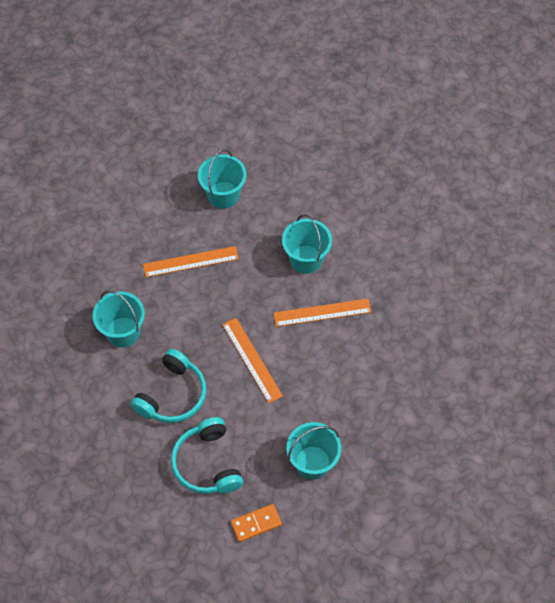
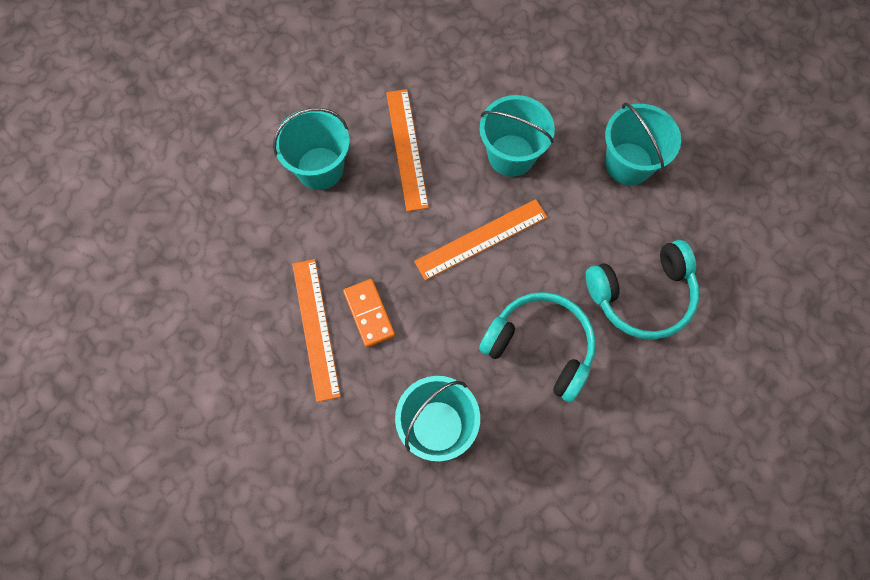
camera: 90 degrees left, 10 degrees up
(223, 195) = (198, 283): turquoise bucket -> turquoise bucket (511, 155)
(256, 523) = (720, 232): orange domino -> orange domino (369, 313)

